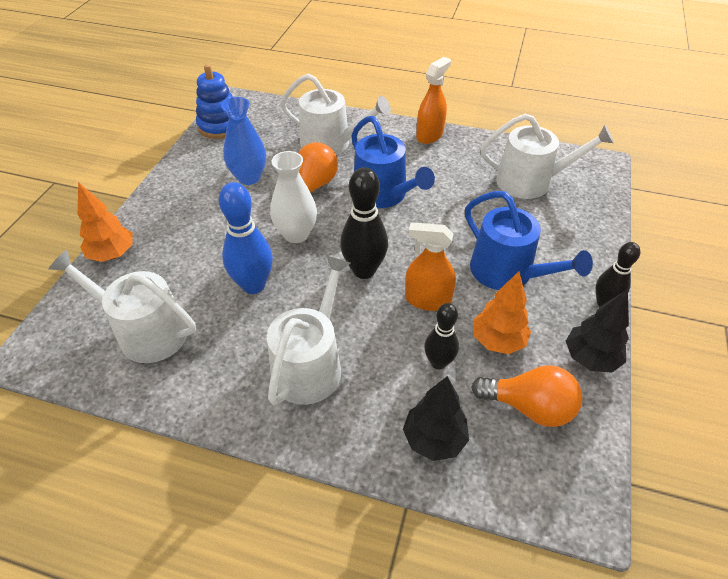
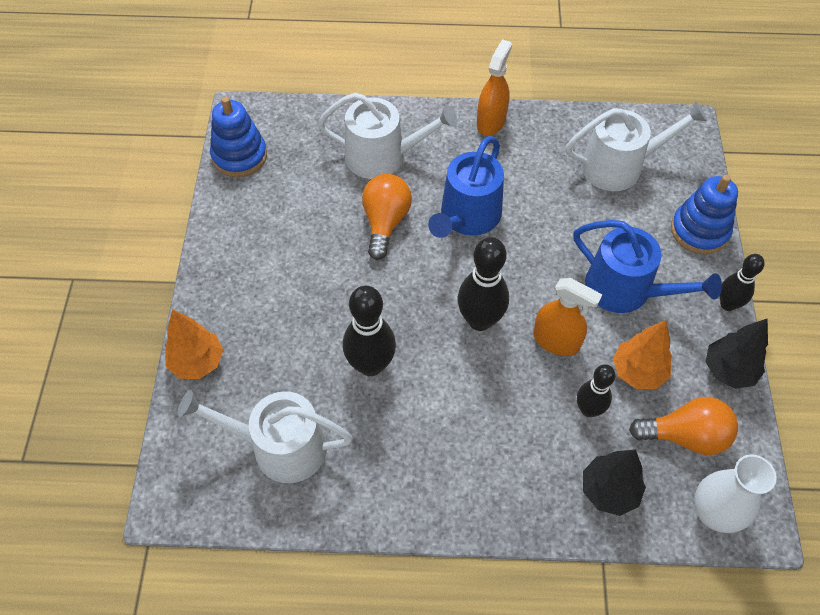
camera: 15 degrees left, 10 degrees up
(249, 177) = (306, 225): blue vase -> none
(253, 285) = (370, 365): blue bowling pin -> black bowling pin
(296, 234) = (391, 290): white vase -> white vase (714, 513)
(310, 364) = (465, 442): white watering can -> none
(384, 194) = (467, 217): blue watering can -> blue watering can turned 75 degrees clockwise
(427, 300) = (556, 341): orange spray bottle -> orange spray bottle turned 150 degrees counterclockwise
(591, 240) = (699, 231): none -> blue stacking toy

